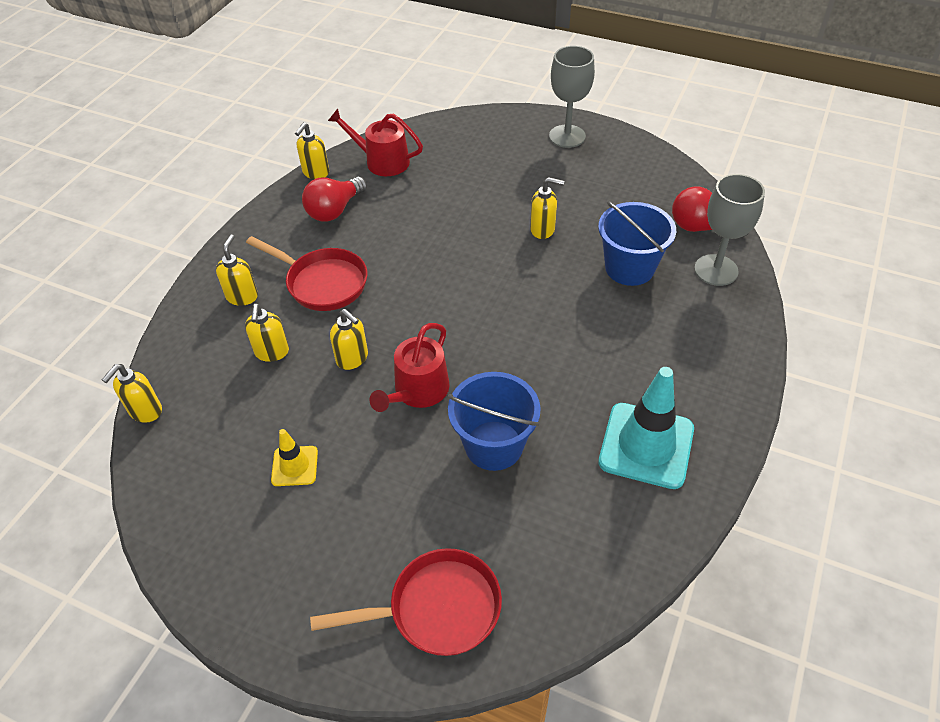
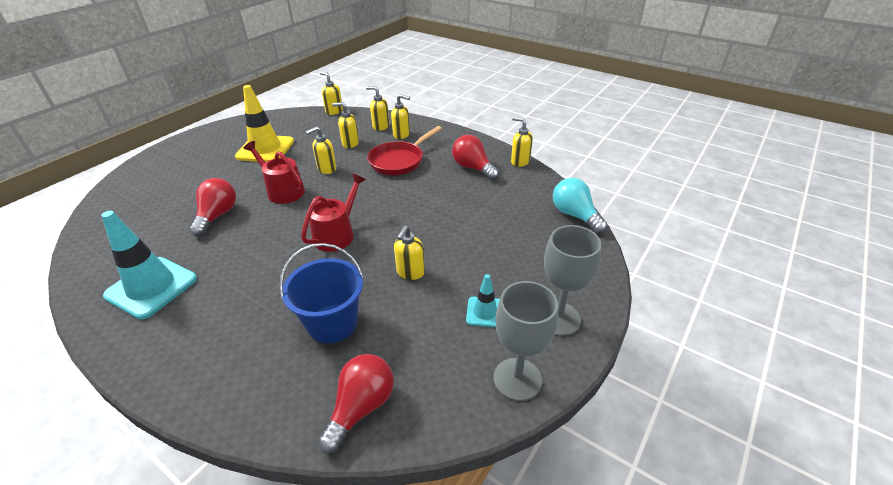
camera: 100 degrees right, 10 degrees down
(212, 328) = (380, 126): none -> yellow soap dispenser
(294, 466) = (265, 149): yellow traffic cone -> yellow traffic cone, size x1.94
(382, 161) = (530, 192): red watering can -> red watering can (337, 234)
(420, 130) = (575, 215): none -> turquoise light bulb
(437, 609) = (142, 186): red pan -> none
(494, 445) = (217, 216): blue bucket -> red light bulb
(576, 176) = (485, 312): none -> turquoise traffic cone
(716, 270) = (291, 398): grey goblet -> grey goblet (517, 379)

